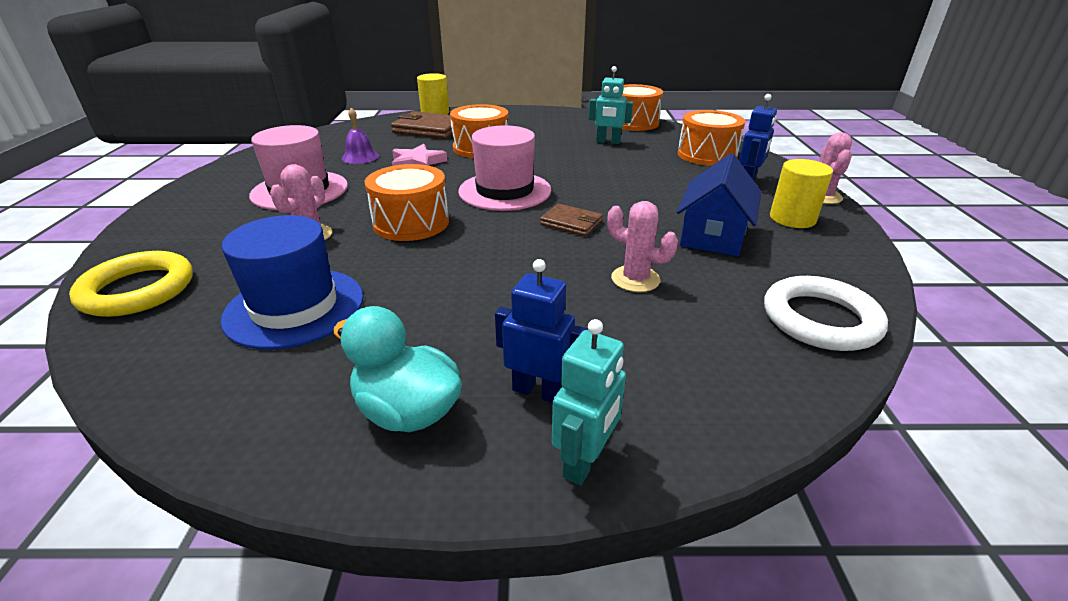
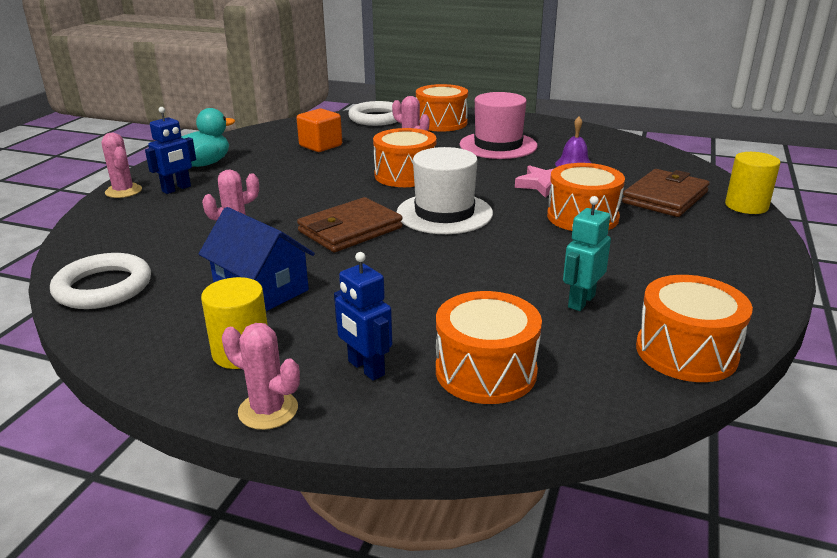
camera: 110 degrees right, 5 degrees down
(138, 290) = (376, 118): yellow ring -> white ring
(191, 233) = (441, 123): none -> orange drum
(295, 307) = (320, 146): blue hat -> orange cube
(505, 191) = (444, 213): pink hat -> white hat
(571, 223) = (350, 230): brown wallet -> brown wallet, size x1.71
(585, 461) = (123, 191): turquoise robot -> pink cactus

